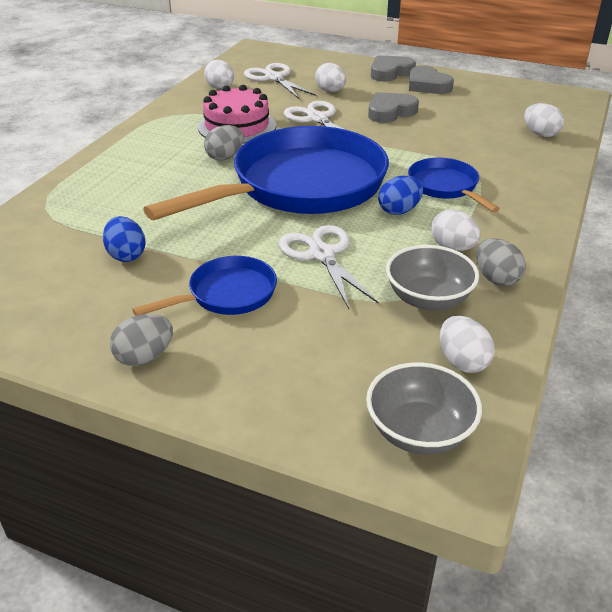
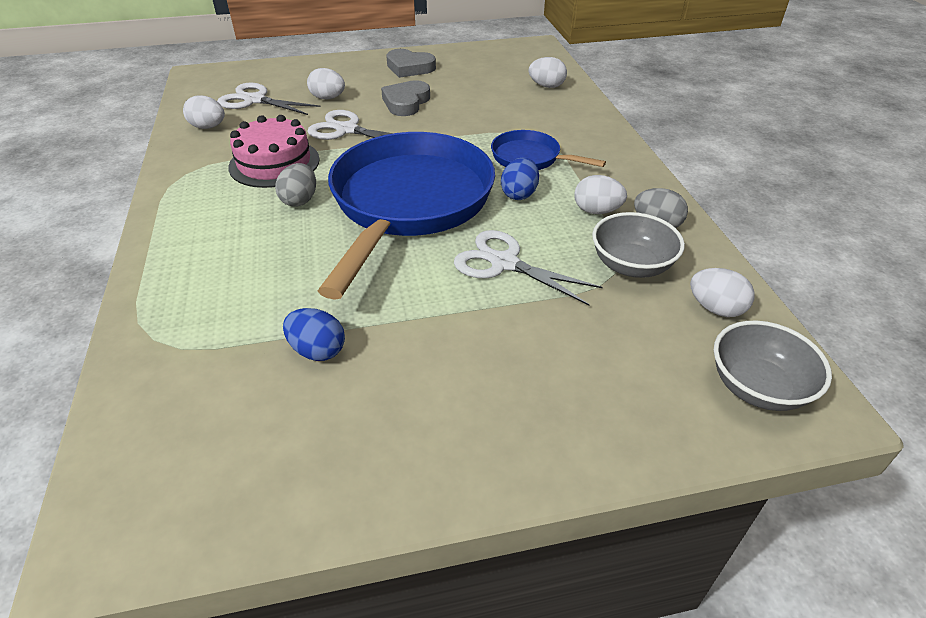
camera: 35 degrees left, 5 degrees up
(144, 357) = (466, 451): grey egg -> none
(227, 294) = (467, 343): blue pan -> none
(390, 72) = (363, 64): grey heart -> none

